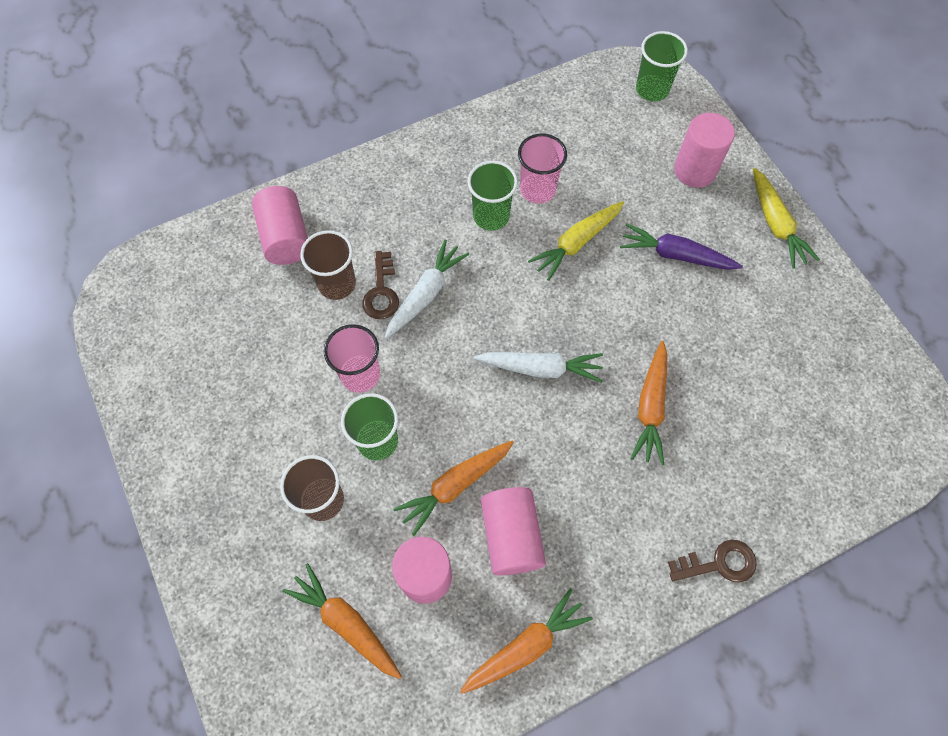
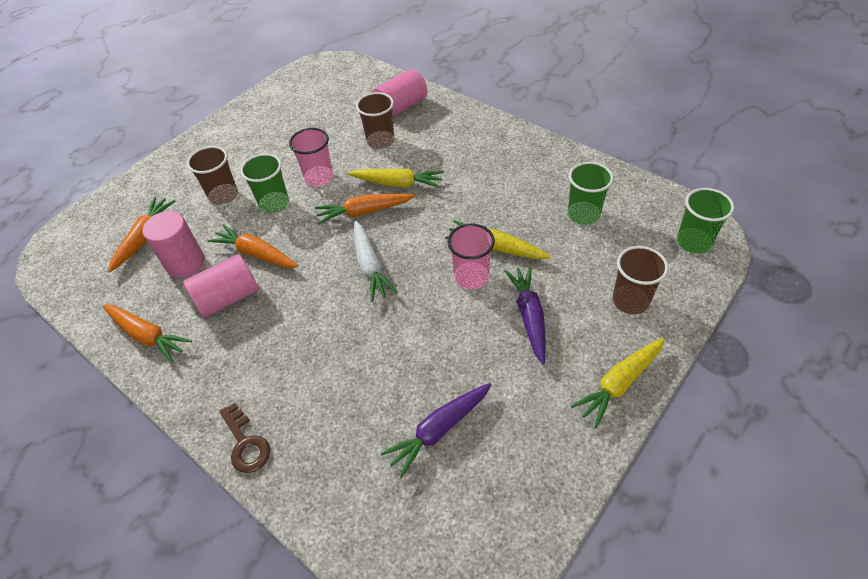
camera: 70 degrees right, 15 degrees down
(381, 291) = (387, 162): brown key -> none
(426, 294) = (398, 184): white carrot -> yellow carrot
(491, 216) = (486, 192): green cup -> green cup (583, 214)
(537, 190) = (529, 208): pink cup -> pink cup (471, 277)
(650, 407) = (370, 347): orange carrot -> orange carrot (364, 212)
(694, 170) = (630, 301): pink cylinder -> brown cup
(768, 382) = (439, 430): none -> purple carrot

